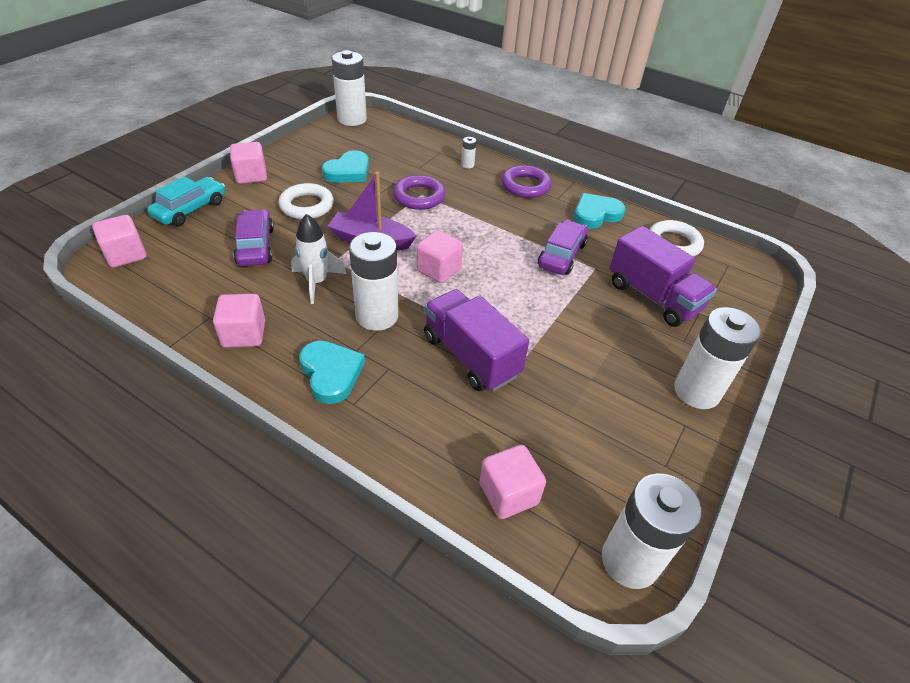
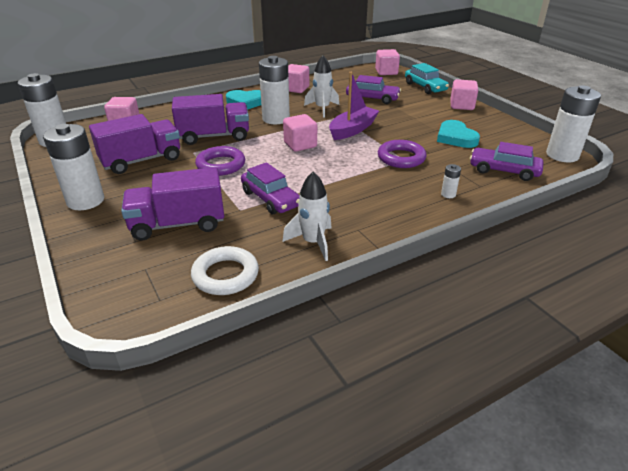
camera: 120 degrees right, 10 degrees down
(307, 206) = (411, 117): white ring -> none
(403, 143) = (504, 170): none -> purple car
(525, 186) = (391, 216): purple ring -> purple ring (221, 165)
(585, 395) = (141, 160): none -> purple truck
(596, 214) = (313, 242): turquoise heart -> white rocket

